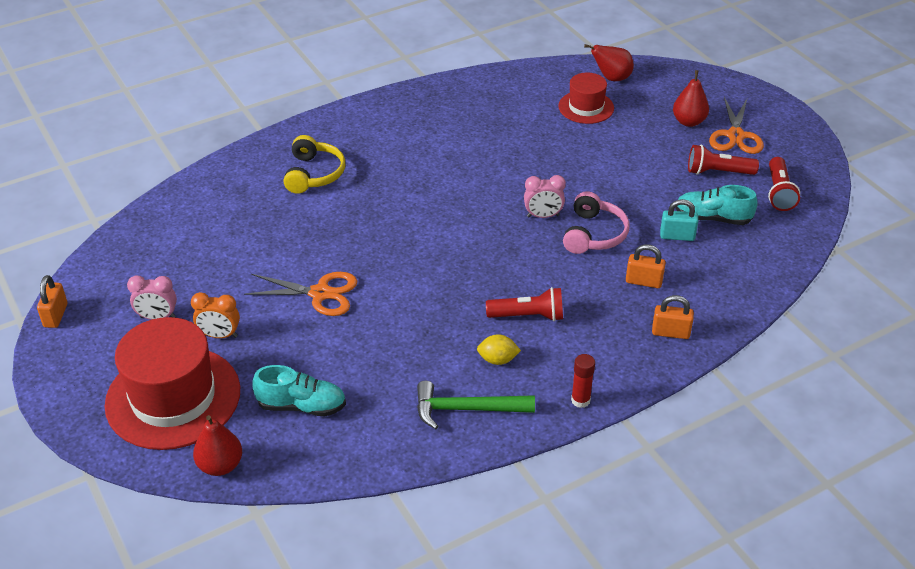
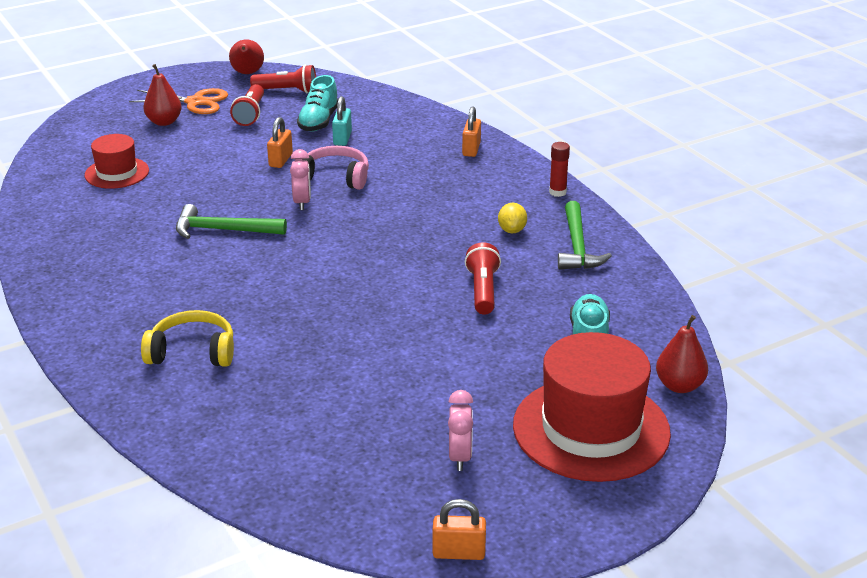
camera: 90 degrees left, 10 degrees down
(219, 335) = (489, 404): orange clock -> none
(320, 294) = (418, 336): orange scissors -> none
(492, 174) = (223, 230): none -> green hammer
(528, 316) = (452, 214): red flashlight -> red flashlight (483, 290)
(611, 78) = (66, 156): red pear -> red pear (247, 73)
(643, 281) = (405, 157): orange padlock -> orange padlock (280, 160)

